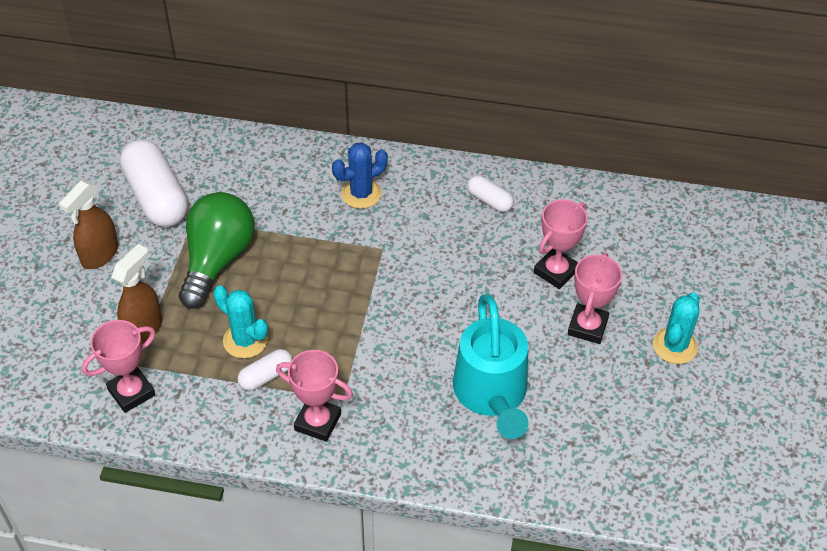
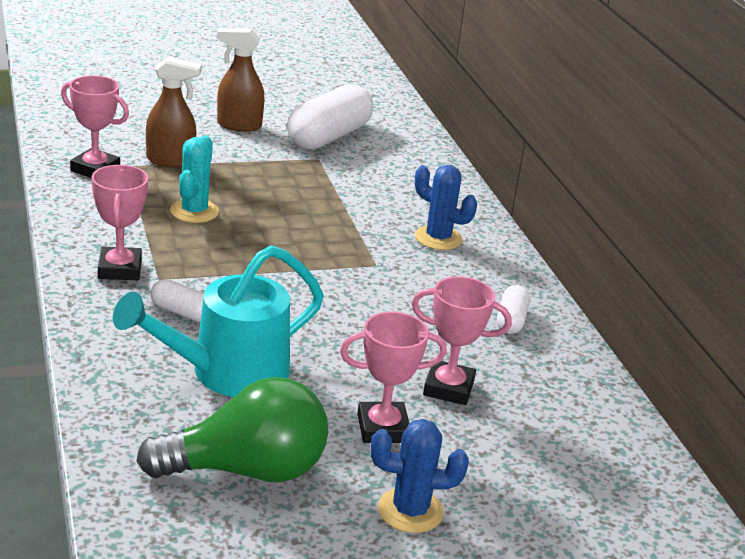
camera: 60 degrees right, 20 degrees down
(217, 260) = (280, 179): green light bulb -> green light bulb (246, 470)
(266, 376) = (158, 230): white capsule -> white capsule (182, 312)
(674, 346) = (410, 511): turquoise cactus -> blue cactus

